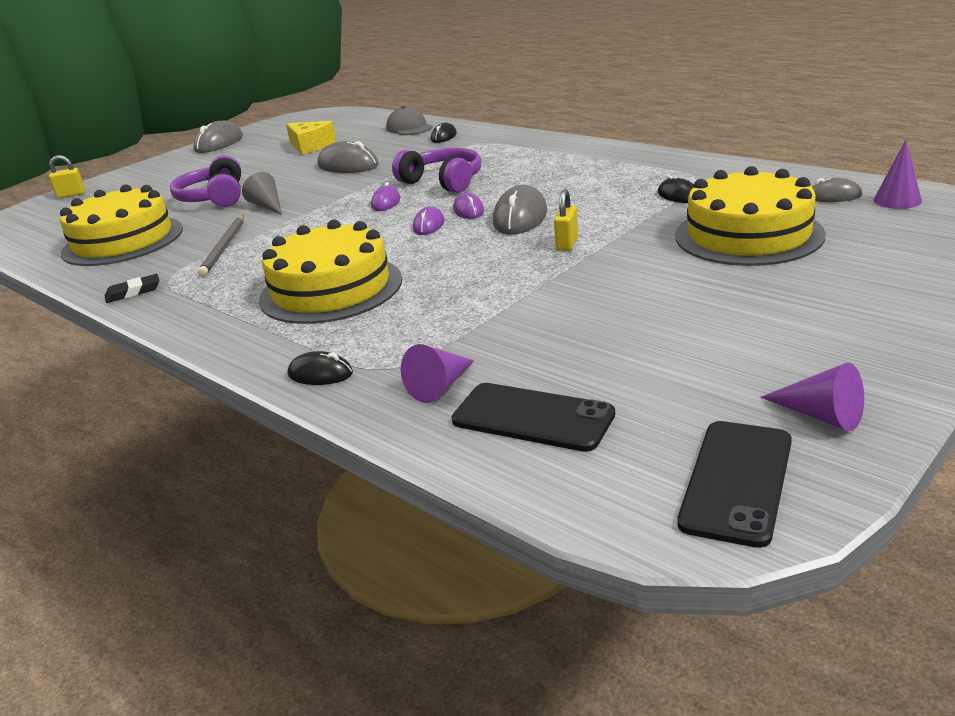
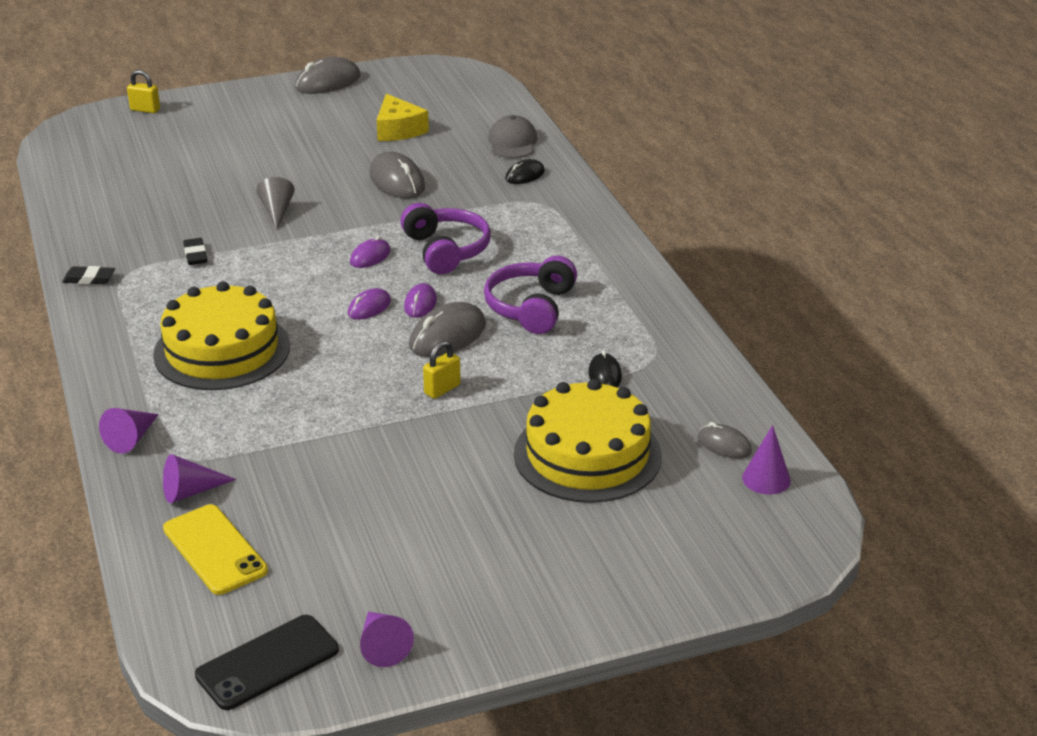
camera: 25 degrees right, 5 degrees up
(123, 240) = (132, 204): yellow cake -> none
(214, 198) = (248, 175): purple headphones -> purple headphones (531, 307)
(224, 248) = (195, 255): grey pencil -> black eraser
(320, 374) = (131, 438): black mouse -> purple cone
(532, 418) = (215, 550): black phone -> yellow phone

